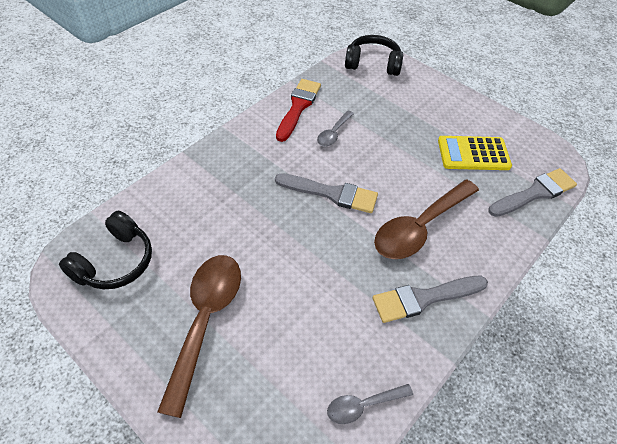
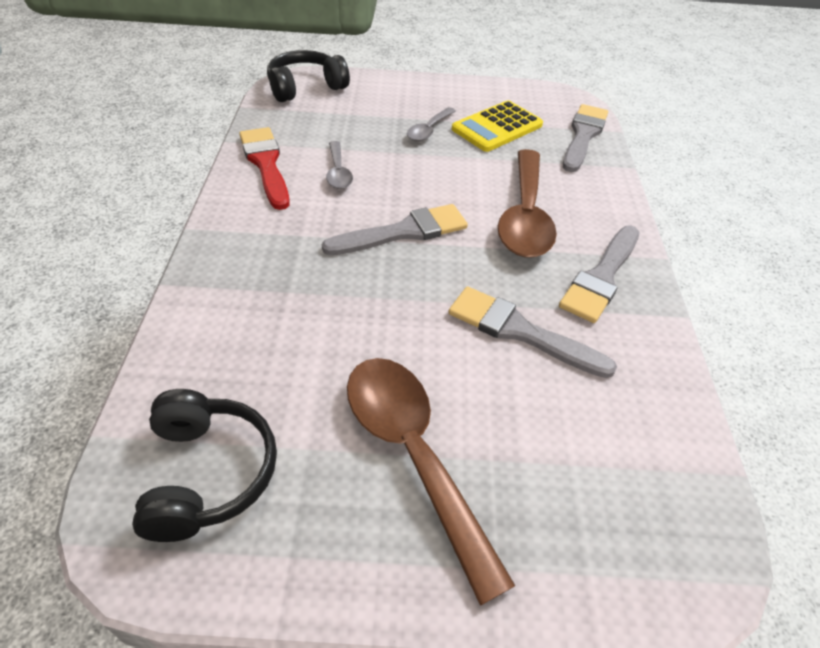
camera: 40 degrees left, 5 degrees down
(332, 296) = (520, 331): none -> grey brush
(363, 405) = (665, 414): grey spoon -> grey spoon (428, 130)

